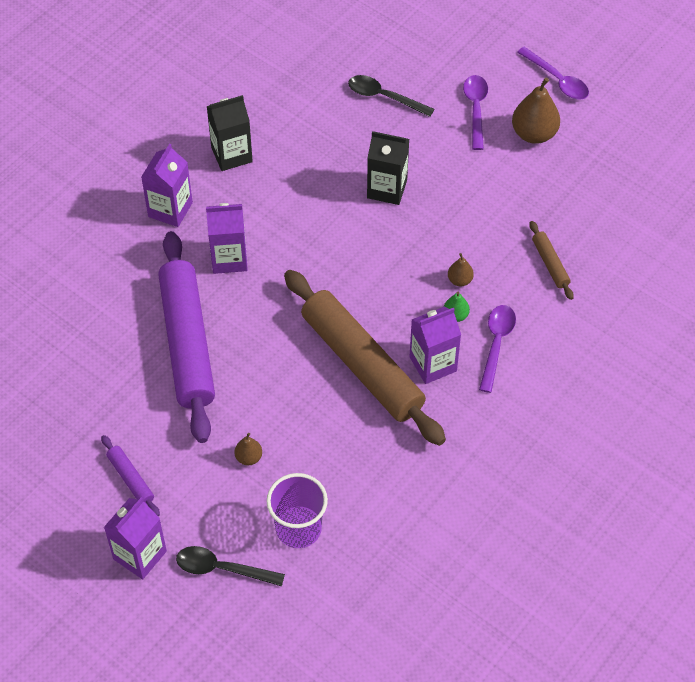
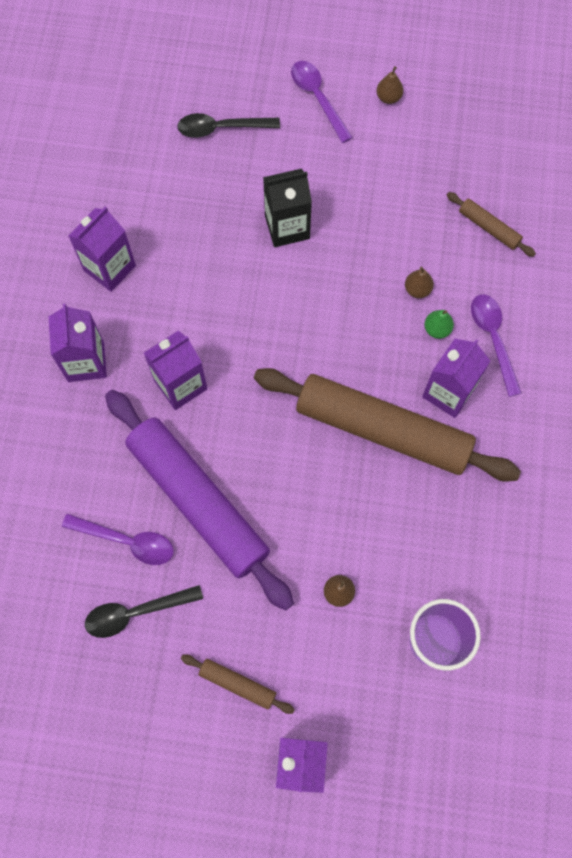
camera: 30 degrees left, 15 degrees up
(131, 479) = (237, 684): purple rolling pin -> brown rolling pin
(222, 568) = (389, 728): black spoon -> black spoon (136, 612)
(231, 155) = (109, 268): black carton -> purple carton
(534, 134) = (388, 97): brown pear -> brown pear, size x0.51
(557, 80) = (374, 29): purple spoon -> purple spoon (127, 541)

